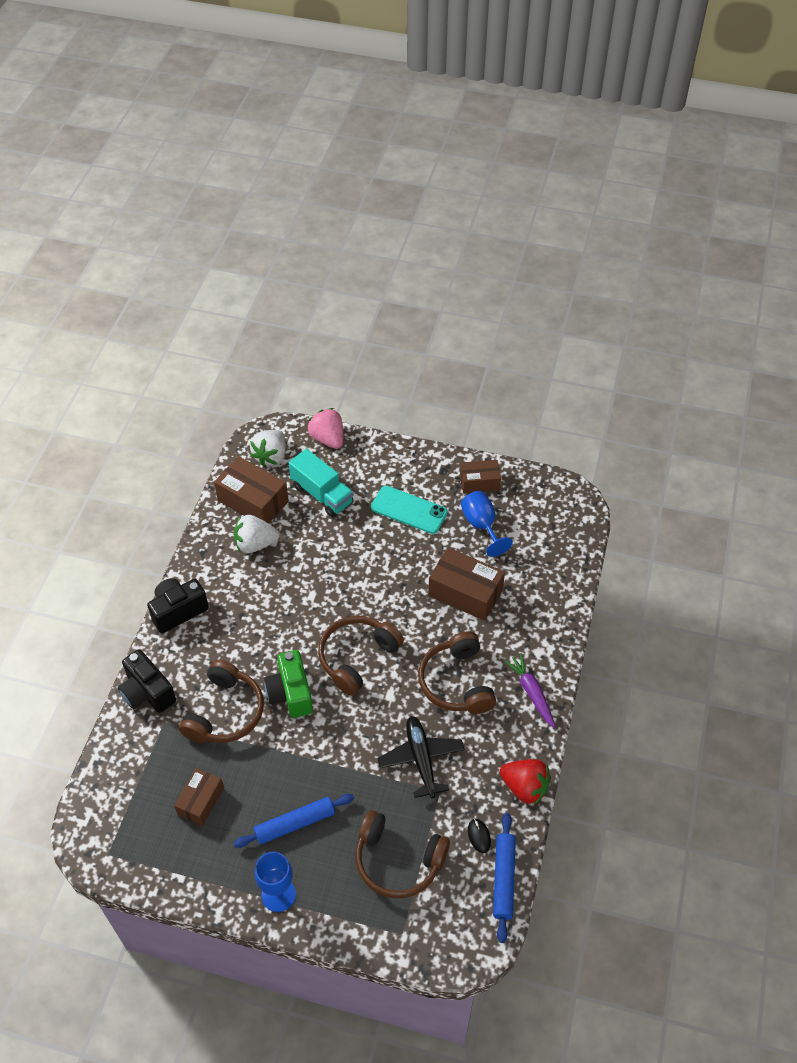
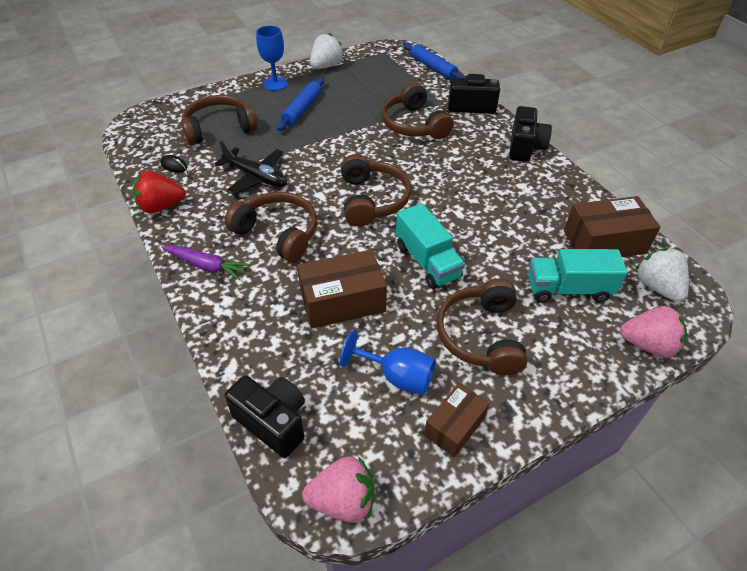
camera: 135 degrees right, 5 degrees down
(201, 801) = (368, 88): brown box -> none
(255, 544) = (550, 215): white strawberry -> white strawberry (326, 66)
(290, 693) = (388, 155): green camera -> none
(380, 577) = (427, 261): none -> turquoise truck
(409, 510) = (481, 336): turquoise phone -> brown headphones
(503, 879) = (137, 157): blue rolling pin -> blue rolling pin (433, 67)
(567, 494) = (343, 501): none -> pink strawberry
(572, 553) = (273, 422): none -> black camera

